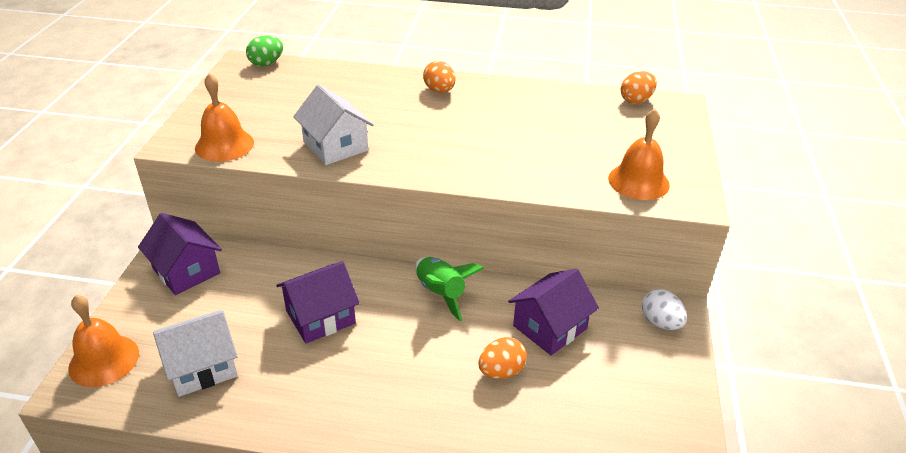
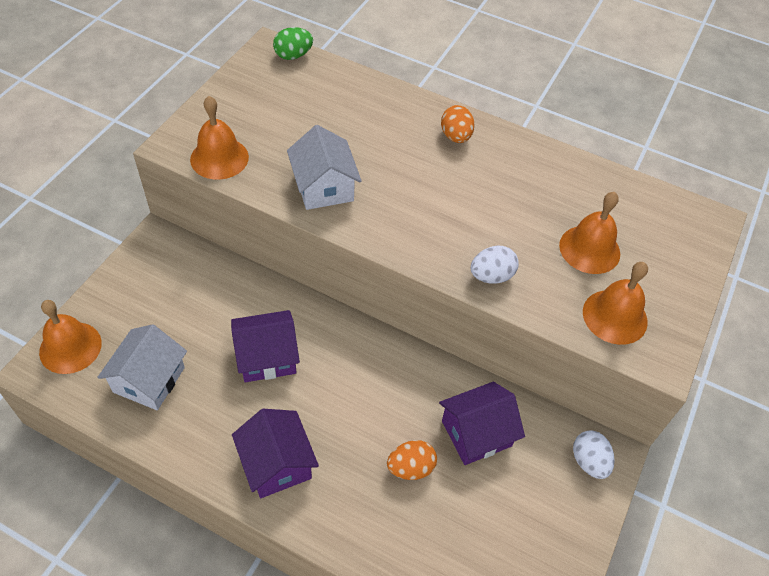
camera: 15 degrees right, 15 degrees up
(186, 271) = (164, 269): purple house -> purple house (277, 463)
(202, 367) = (149, 380): white house -> white house turned 60 degrees counterclockwise
(441, 293) = (387, 363): green rocket -> none
(518, 176) = (491, 276): none -> white egg
(592, 141) = (589, 249): none -> orange bell
(636, 100) = (664, 203): orange egg -> none

